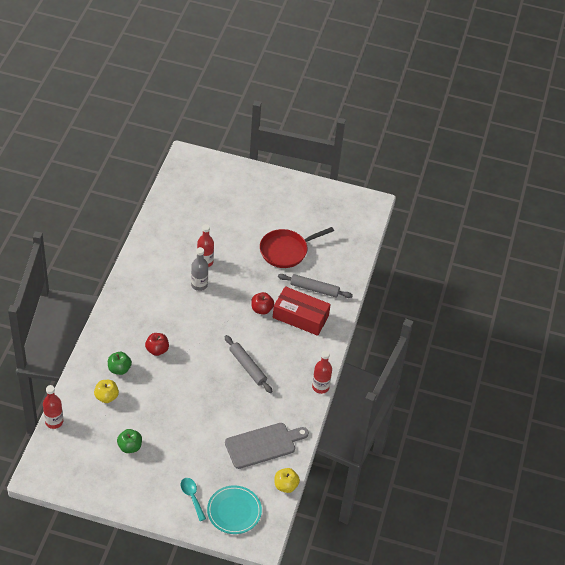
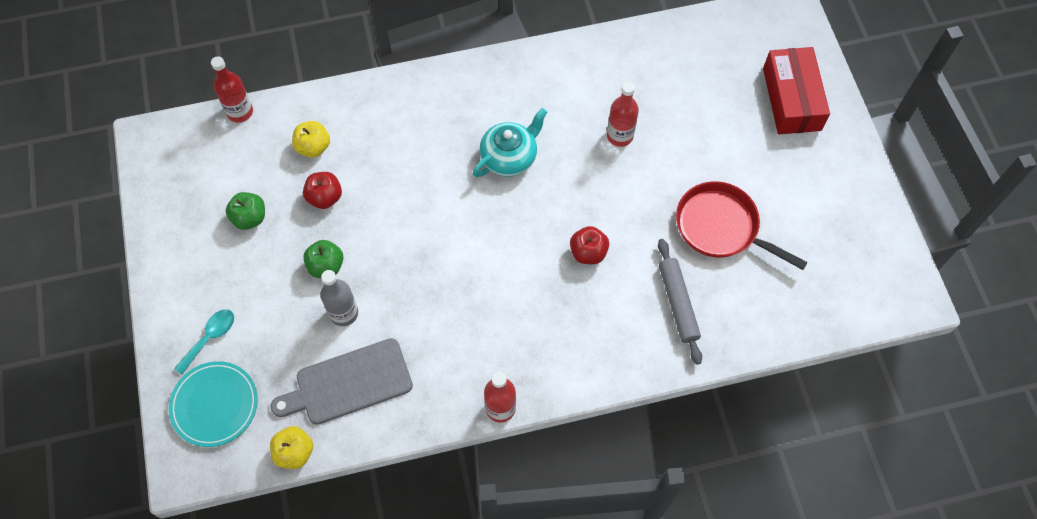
camera: 65 degrees right, 15 degrees up
(119, 369) = (367, 136): green apple -> green apple (326, 266)
(157, 350) = (427, 162): red apple -> red apple (325, 197)
(181, 313) = (509, 157): none -> turquoise teapot
(199, 285) = (574, 151): grey bottle -> grey bottle (344, 313)
(247, 367) = (472, 289): grey rolling pin -> none
(263, 445) = (348, 383): grey cutting board -> grey cutting board turned 120 degrees clockwise
(300, 317) = (612, 312): red box -> red box (791, 99)

